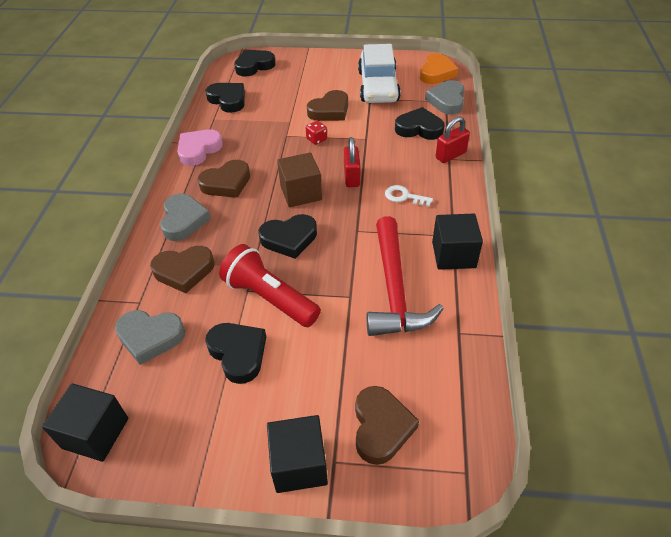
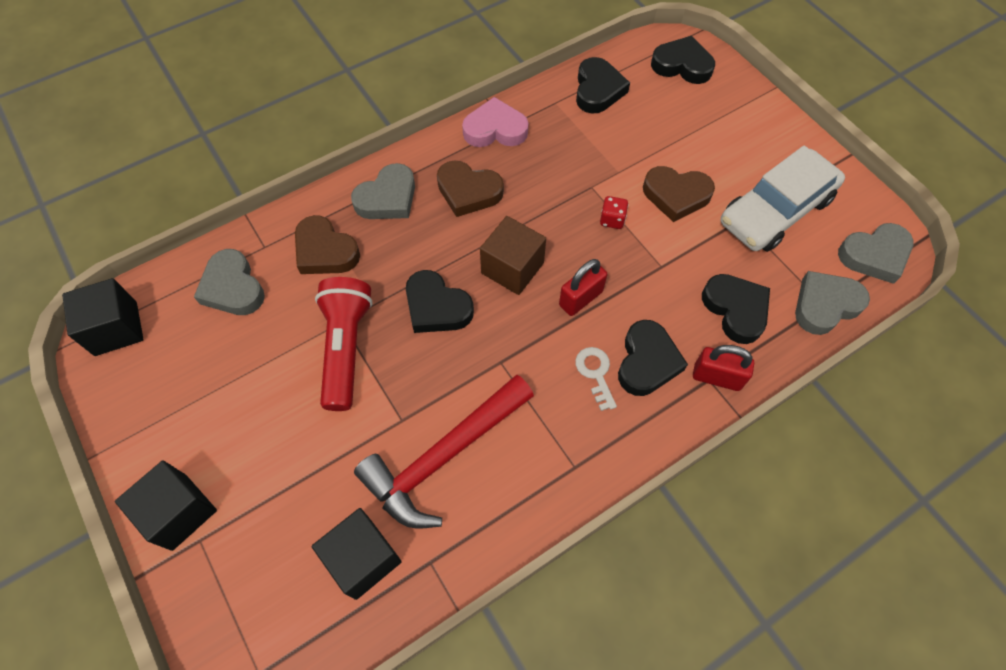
camera: 50 degrees right, 15 degrees up
(238, 353) = (263, 372): black heart -> black heart (647, 362)
(381, 427) = (261, 558): brown heart -> none
(436, 73) = (874, 255): orange heart -> grey heart
(453, 255) = (543, 486): black cube -> black cube (363, 558)

